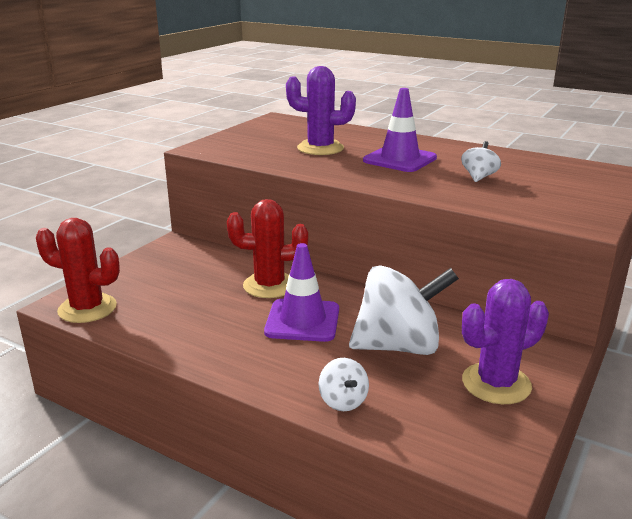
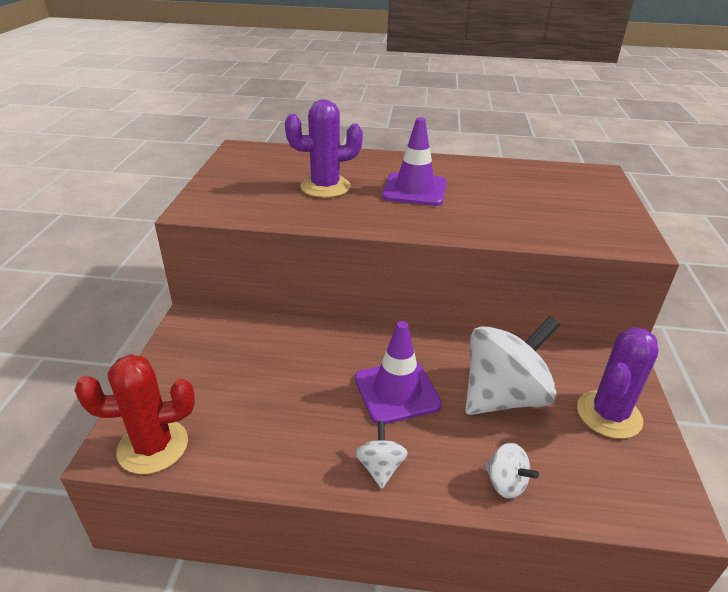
camera: 25 degrees left, 10 degrees up
(269, 285) = (332, 354): red cactus -> none
(479, 177) = (503, 201): white spinning top -> white spinning top (380, 467)

